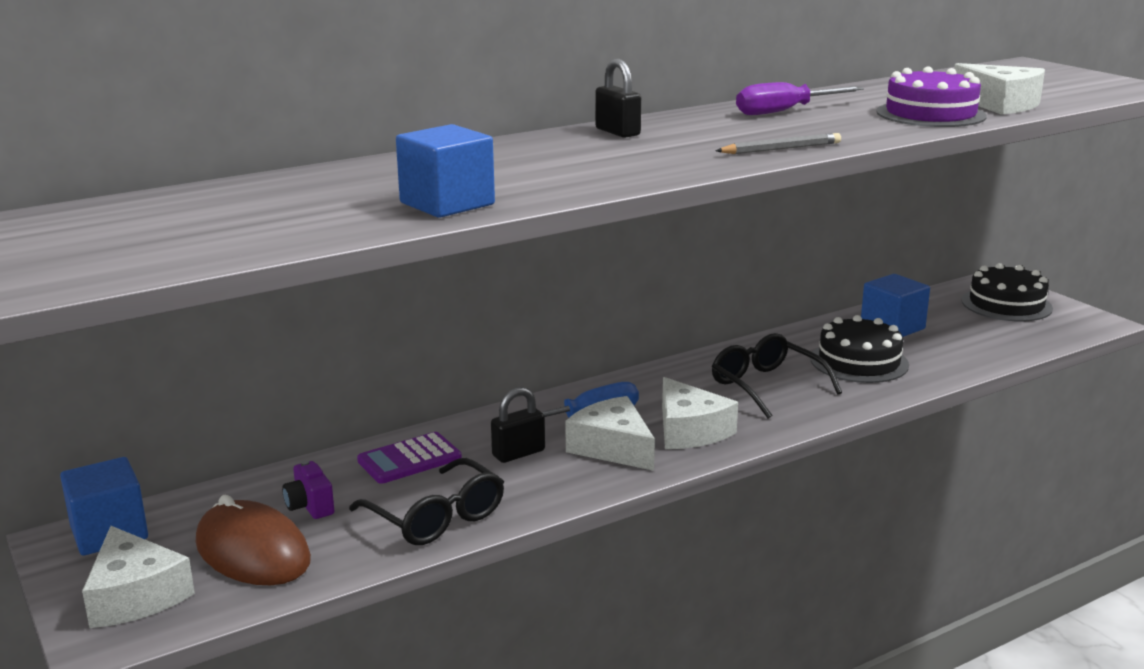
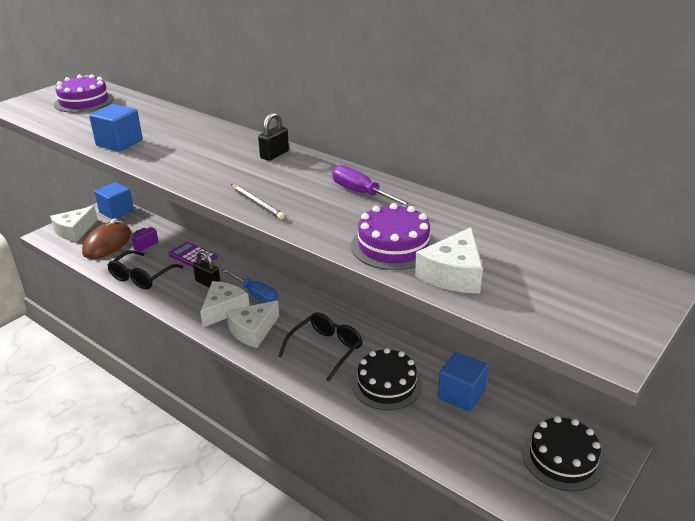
camera: 70 degrees right, 10 degrees up
(147, 223) = (84, 102): none -> purple cake

